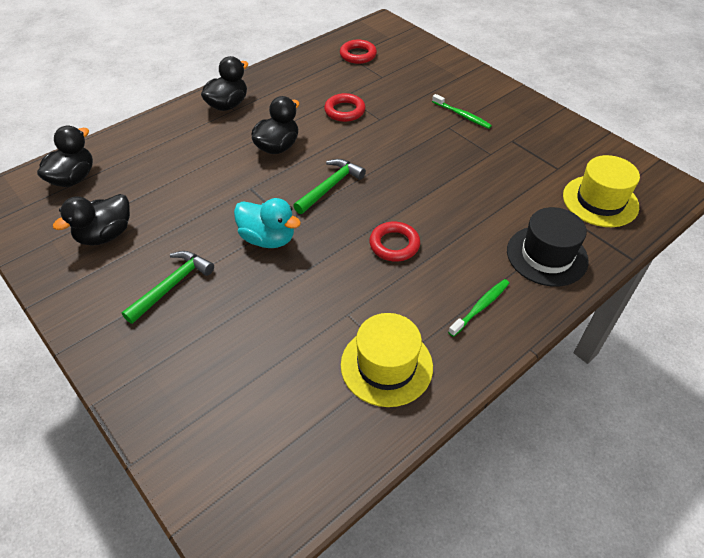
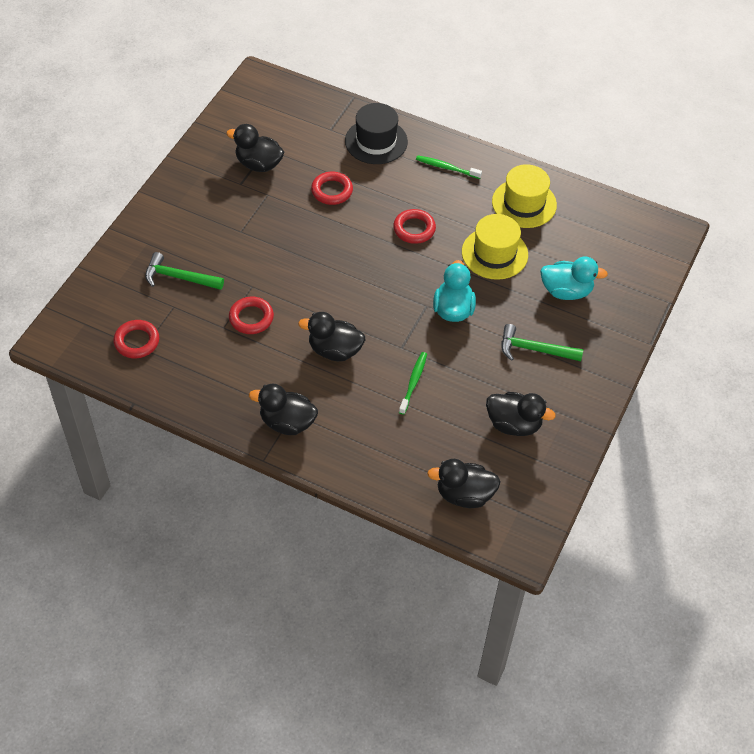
camera: 115 degrees left, 5 degrees up
(225, 350) = (566, 291): none -> turquoise duck
(330, 187) = (369, 291): green hammer -> green hammer (179, 277)
(462, 115) = (217, 226): green toothbrush -> green toothbrush (413, 382)
(478, 198) = (332, 191): none -> red ring
(536, 158) = (258, 164): none -> black duck
(600, 201) = (297, 119): yellow hat -> yellow hat (494, 253)

